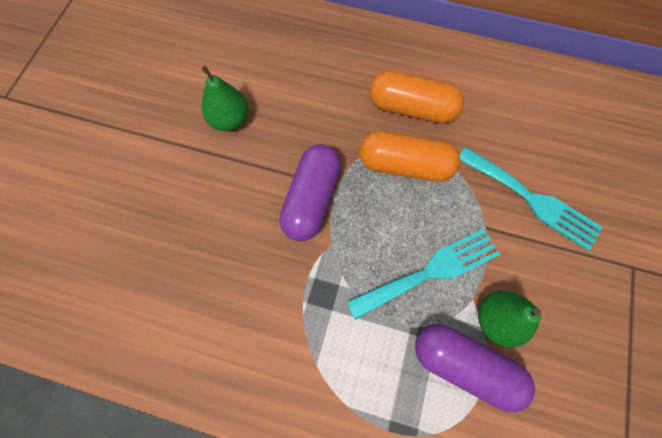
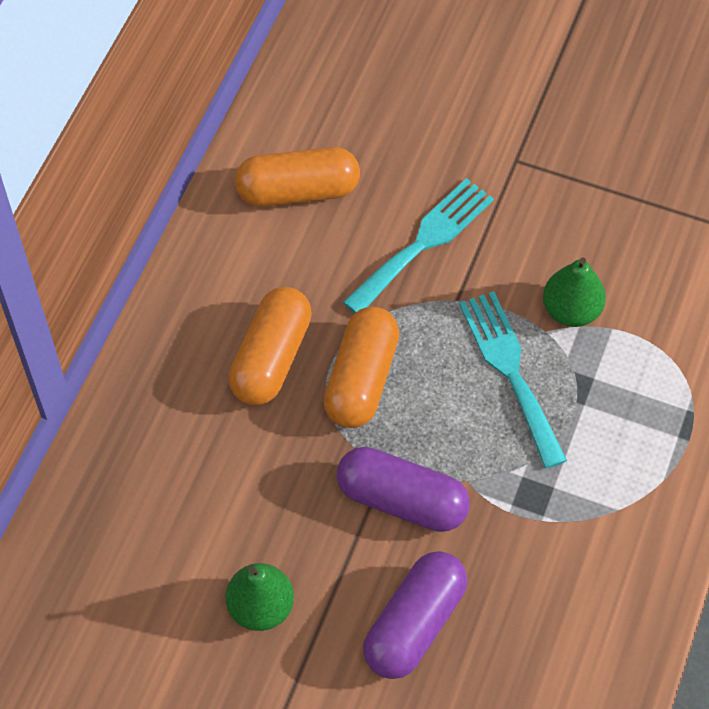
camera: 85 degrees left, 10 degrees down
(464, 365) = (620, 352): purple capsule -> purple capsule (414, 624)
(552, 112) = (298, 191): none -> orange capsule

